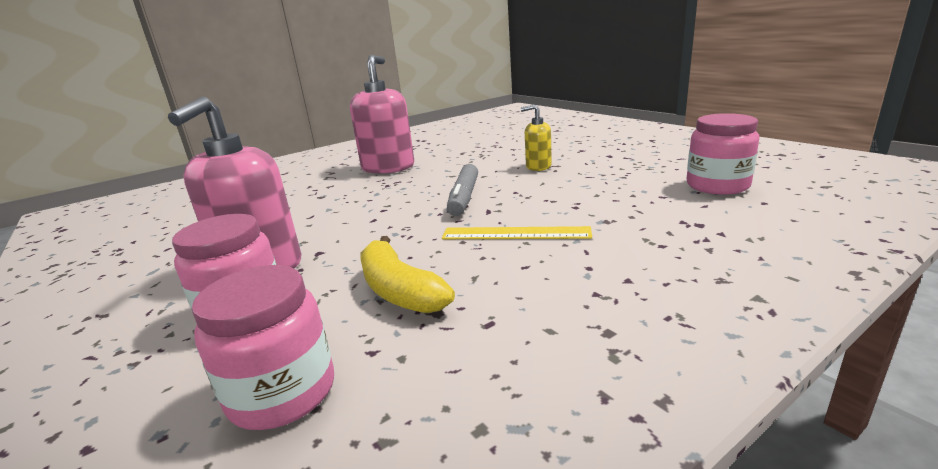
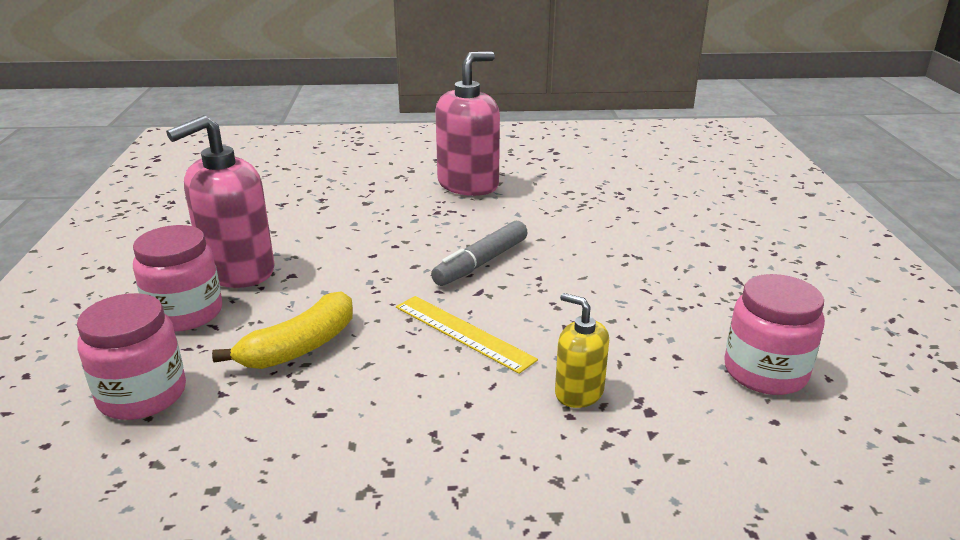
camera: 30 degrees right, 5 degrees up
(399, 290) = (300, 347): yellow banana -> yellow banana turned 135 degrees counterclockwise
(538, 166) = (614, 250): yellow soap dispenser -> yellow soap dispenser (579, 392)

